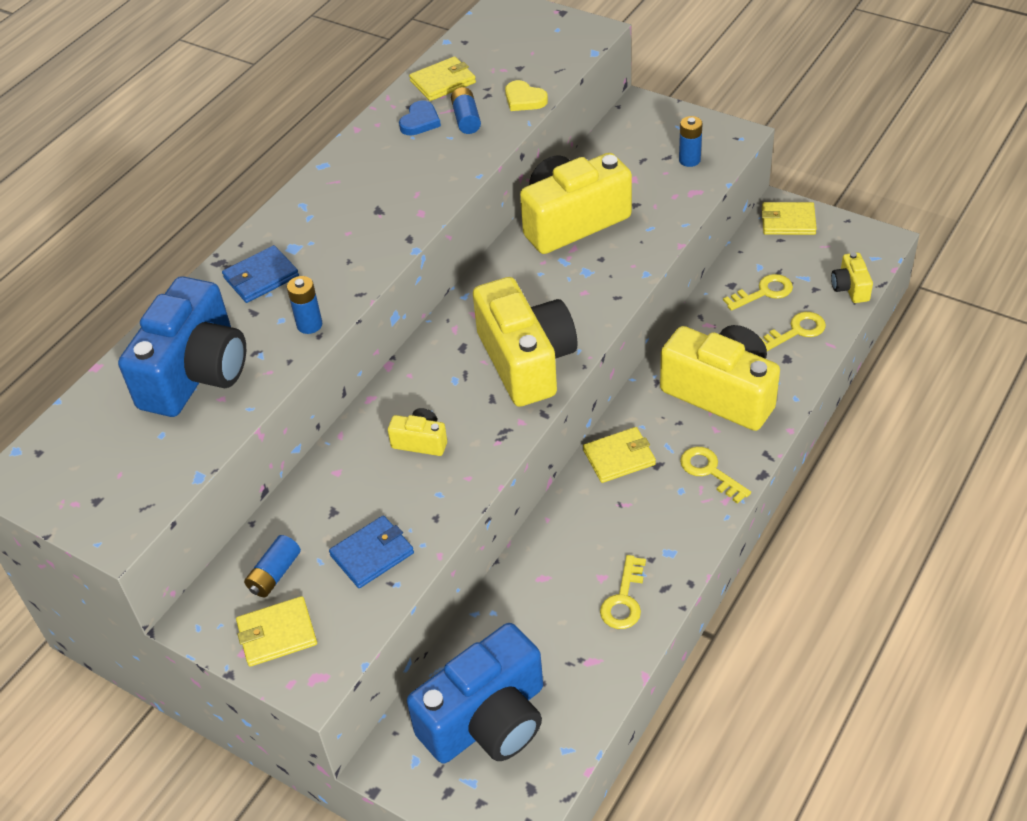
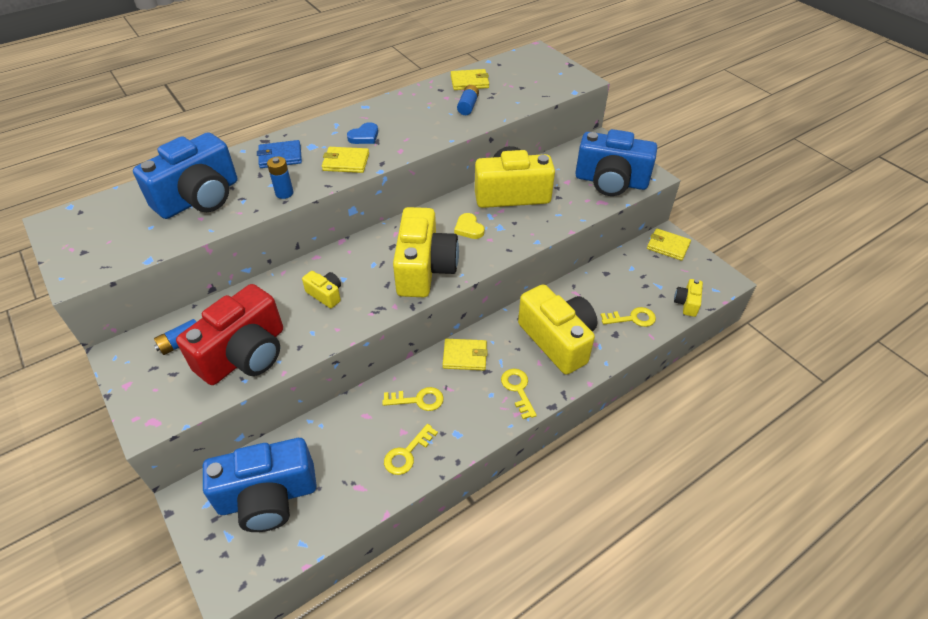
camera: 20 degrees right, 0 degrees up
(277, 634) = (153, 382): yellow wallet -> yellow wallet (346, 162)
(372, 554) = (245, 354): blue wallet -> red camera
(420, 121) = (439, 99): blue heart -> blue heart (364, 136)
(524, 99) = (511, 106): yellow heart -> yellow heart (469, 228)
(689, 160) = (611, 181): blue battery -> blue camera
(763, 292) = (625, 285): yellow key -> yellow key (418, 400)

